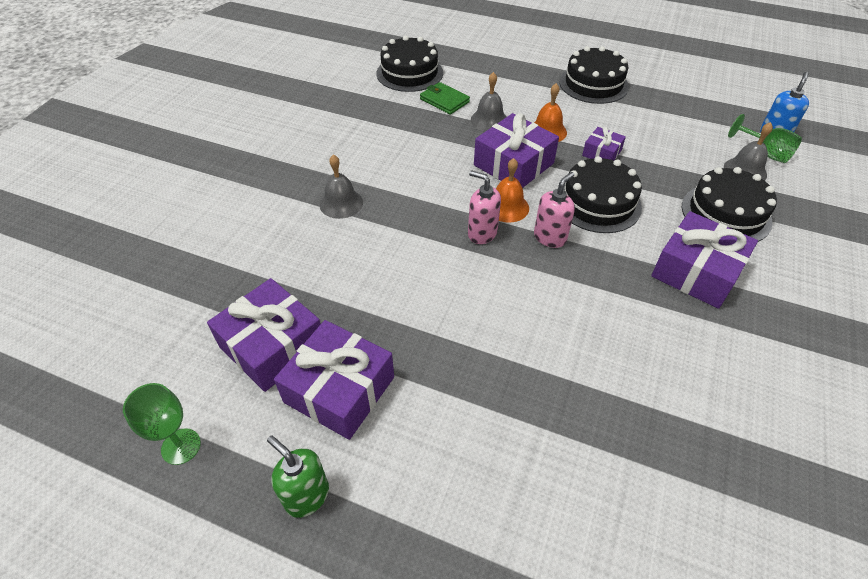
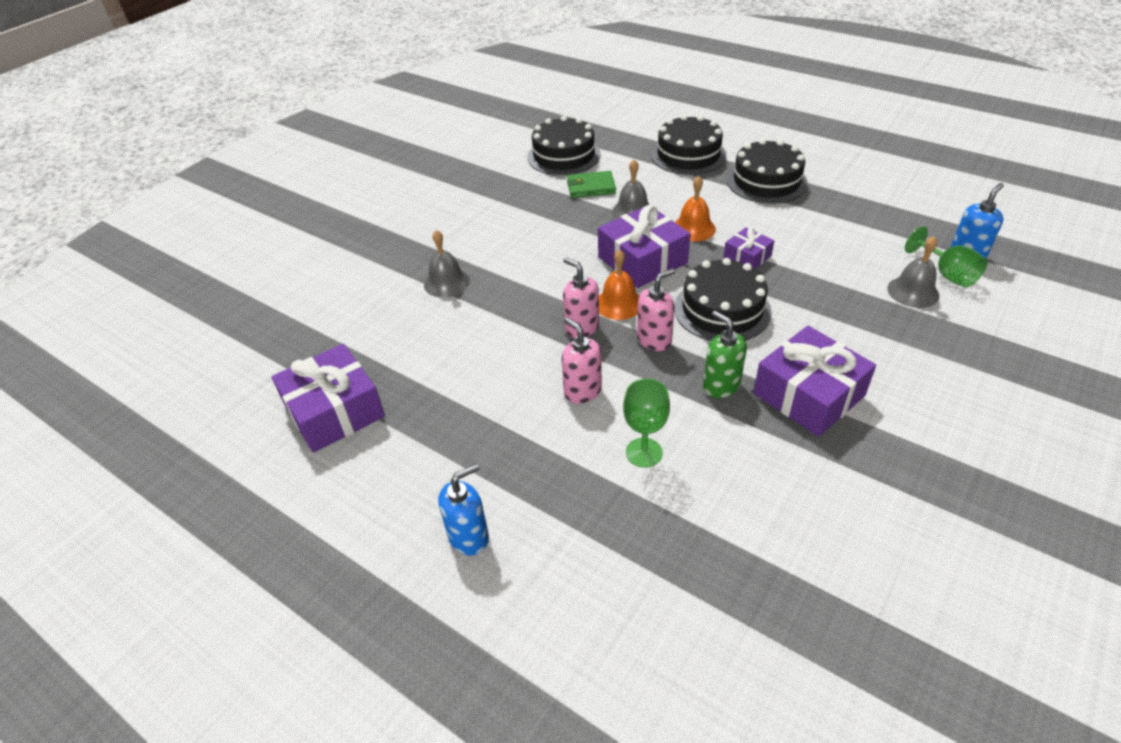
camera: 15 degrees right, 5 degrees down
(181, 446) = (222, 490): green goblet -> green goblet (644, 452)
(306, 495) = (320, 553): green soap dispenser -> green soap dispenser (721, 385)
(339, 389) = (384, 461): purple gift -> none
(444, 100) = (591, 187): green wallet -> green wallet turned 60 degrees counterclockwise
(448, 453) = (469, 537): none -> blue soap dispenser
(503, 293) = (582, 391): none -> pink soap dispenser
(726, 213) = (869, 336): black cake -> black cake (688, 155)

